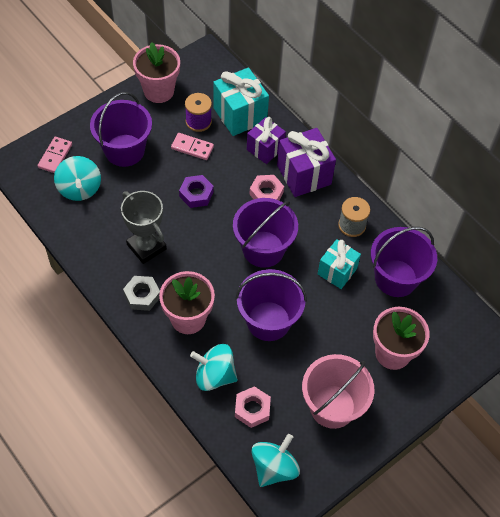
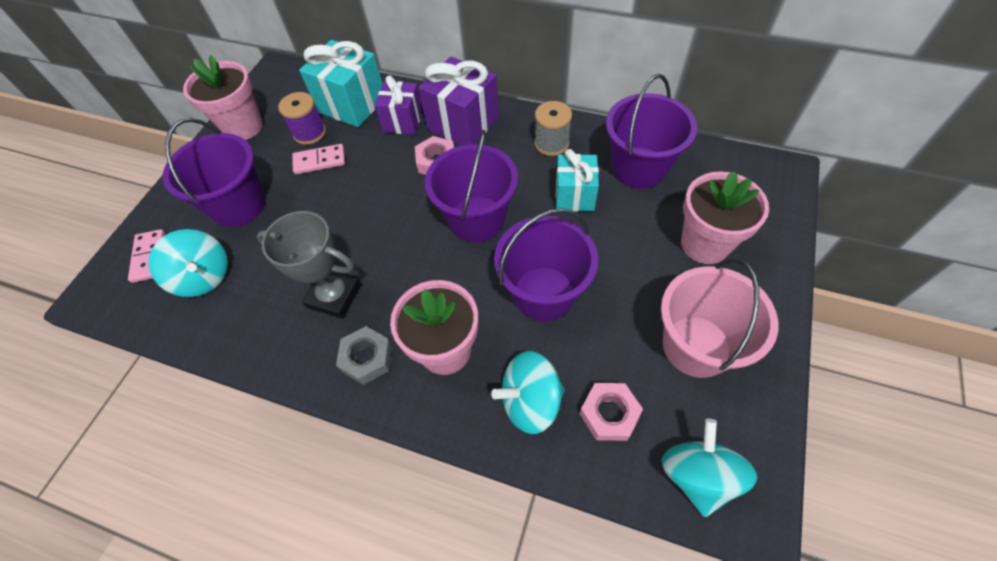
camera: 25 degrees left, 0 degrees up
(196, 194) = (357, 205): purple nut -> none

